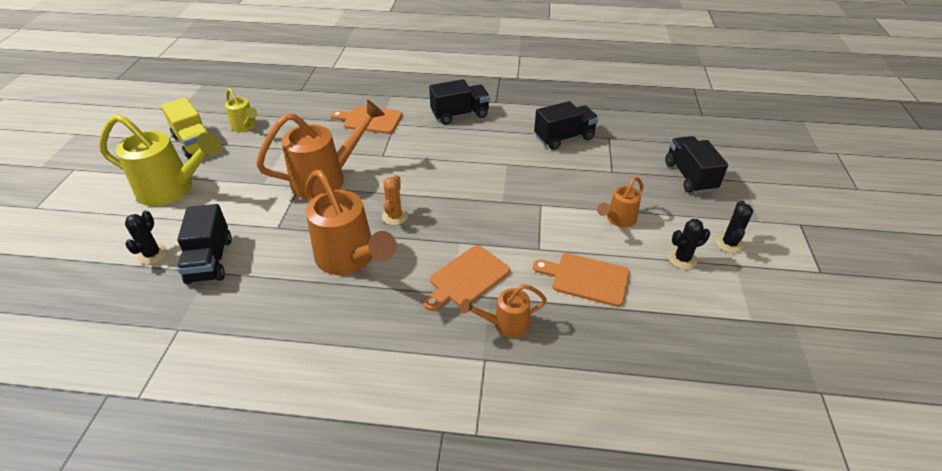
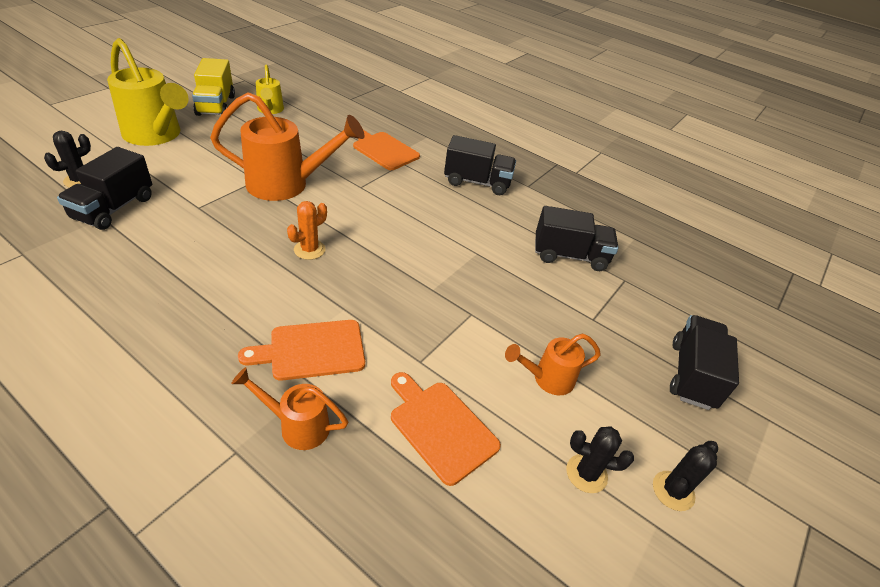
camera: 25 degrees right, 0 degrees up
(350, 259) = (225, 269): orange watering can -> none

